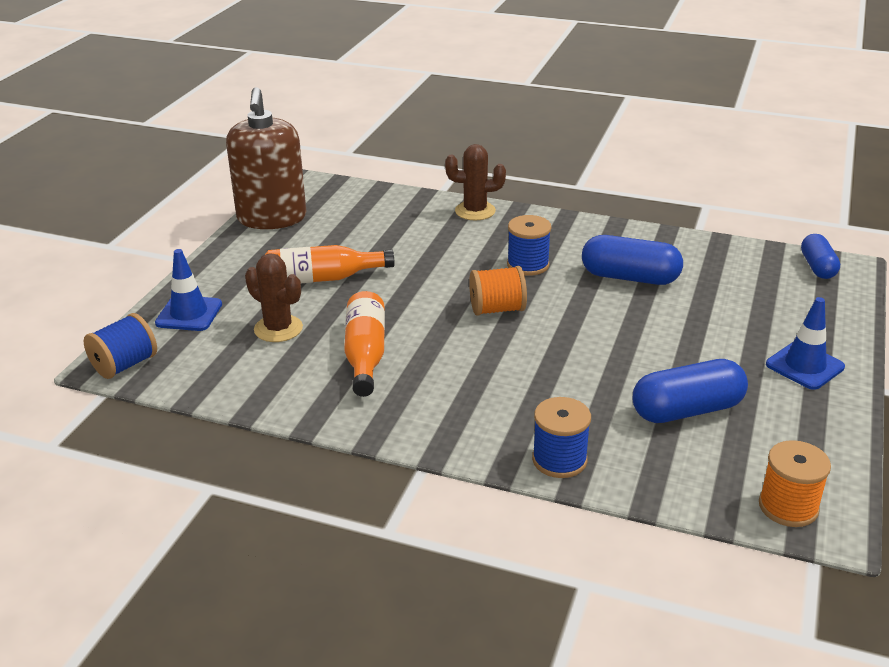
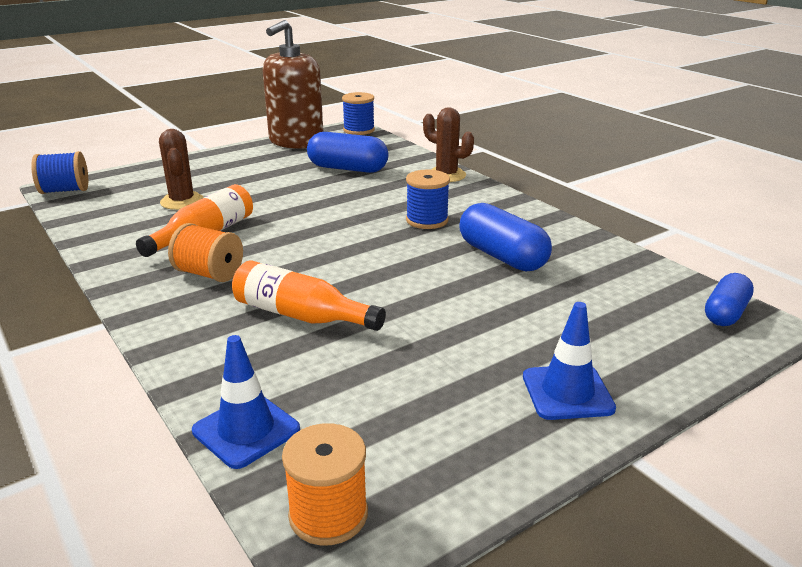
camera: 35 degrees right, 5 degrees down
(189, 314) = (149, 176): blue traffic cone -> blue traffic cone (246, 430)
(323, 278) = (263, 183): orange bottle -> orange bottle (301, 315)
(497, 309) = (349, 240): orange spool -> orange spool (209, 274)
(559, 460) = (202, 364): blue spool -> blue spool (359, 130)
(687, 410) = (377, 377): blue capsule -> blue capsule (348, 168)

